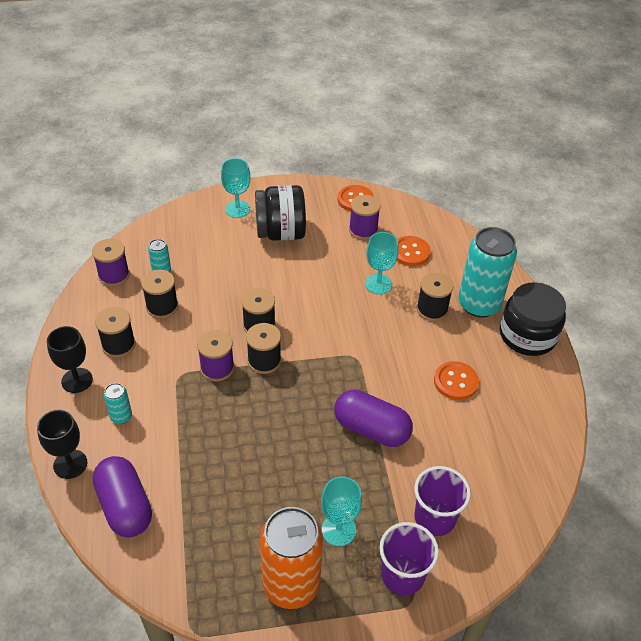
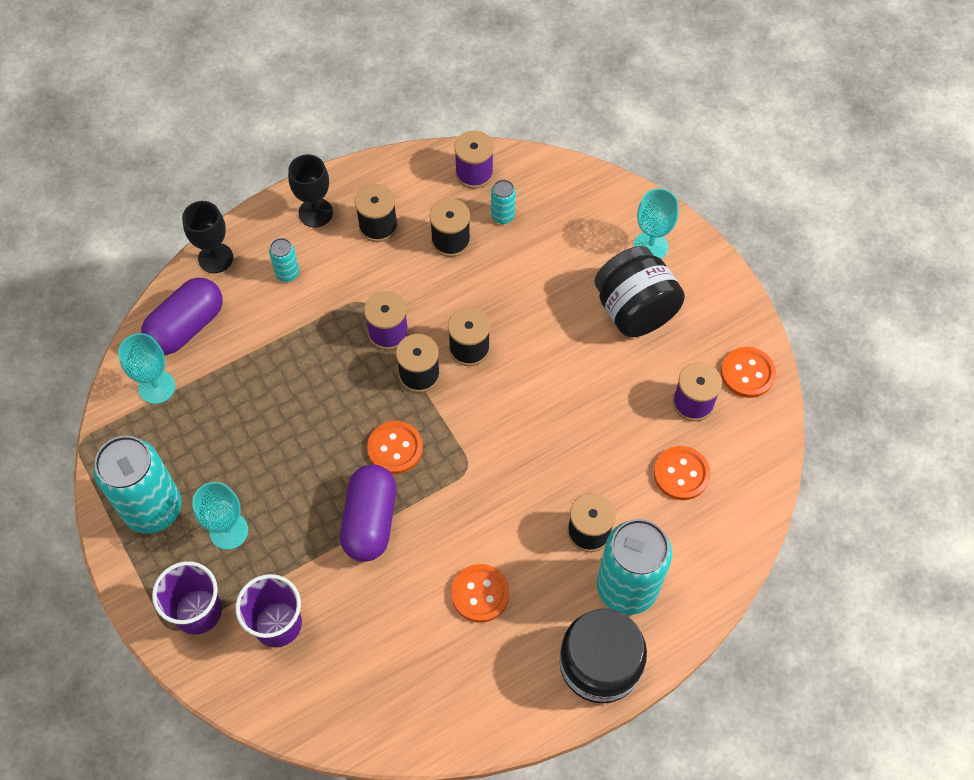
camera: 70 degrees right, 15 degrees up
(291, 584) = (153, 508): orange can -> turquoise can
(318, 395) = (395, 448): none -> orange button
(378, 284) = (602, 454): turquoise goblet -> turquoise goblet (157, 387)

